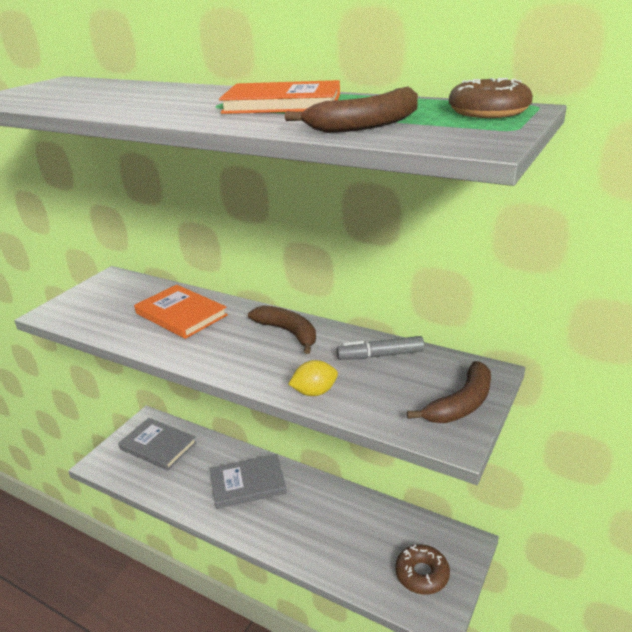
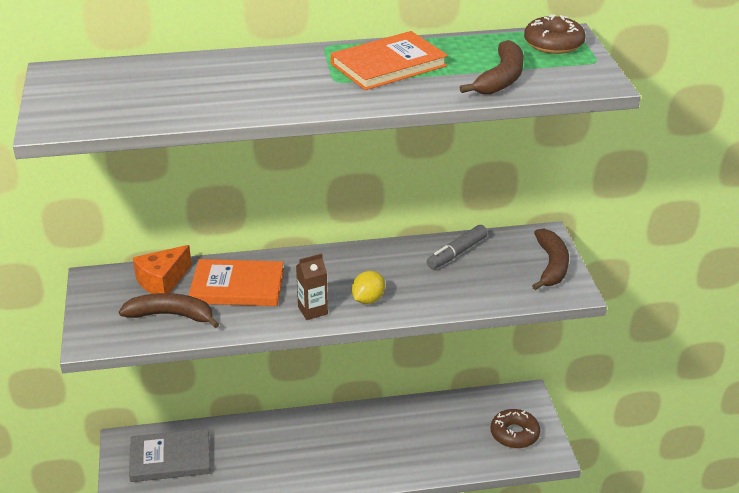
camera: 40 degrees left, 5 degrees up
(144, 293) = (162, 281): none -> orange cheese
(203, 353) = (312, 310): none -> brown carton
(248, 483) = (304, 444): grey book -> none
(288, 332) = (360, 264): brown banana -> brown banana (171, 315)
(314, 392) = (444, 301): yellow lemon -> yellow lemon (368, 299)

